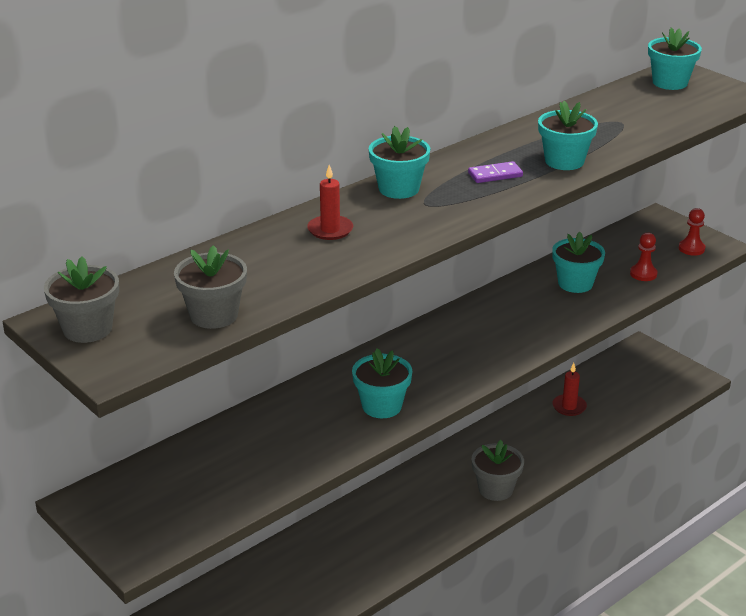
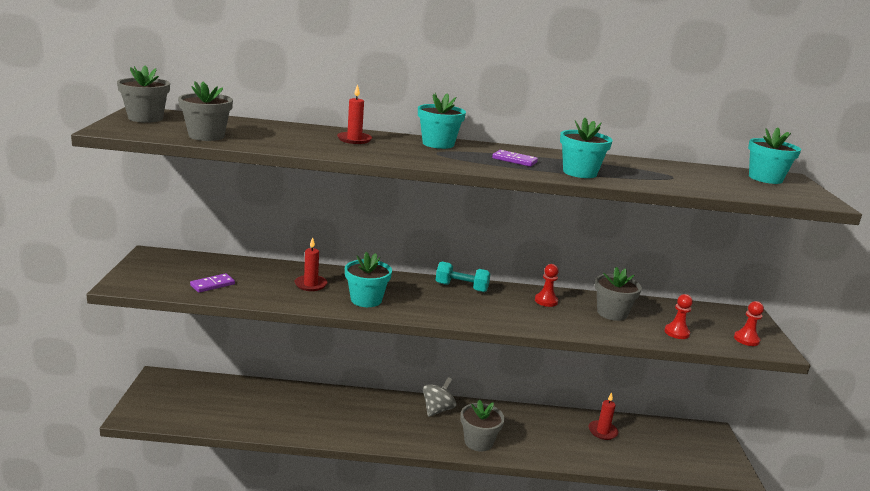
camera: 40 degrees right, 10 degrees down
(221, 490) = (212, 285): none -> purple domino
(305, 424) = (310, 284): none -> red candle
(420, 482) = (437, 409): none -> grey spinning top
(429, 335) = (461, 287): none -> turquoise dumbbell
(512, 304) = (546, 301): none -> red pawn
(575, 283) = (612, 313): turquoise flower pot -> grey flower pot

